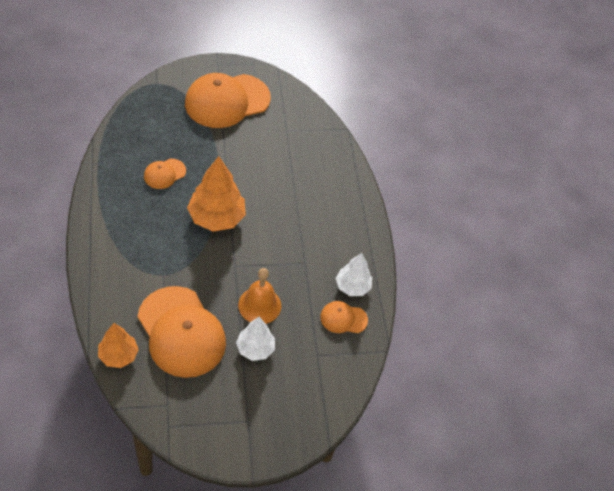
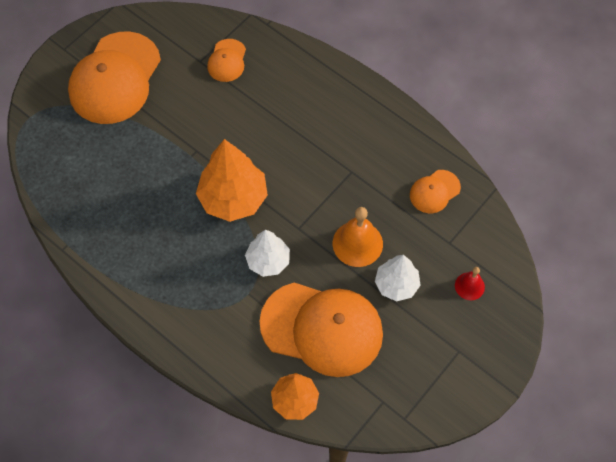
camera: 35 degrees left, 10 degrees up
(164, 174) = (140, 199): orange cap -> orange cap (227, 61)
(300, 391) = (469, 286): none -> red bell
(352, 286) = (411, 157): white tree -> white tree (268, 261)

